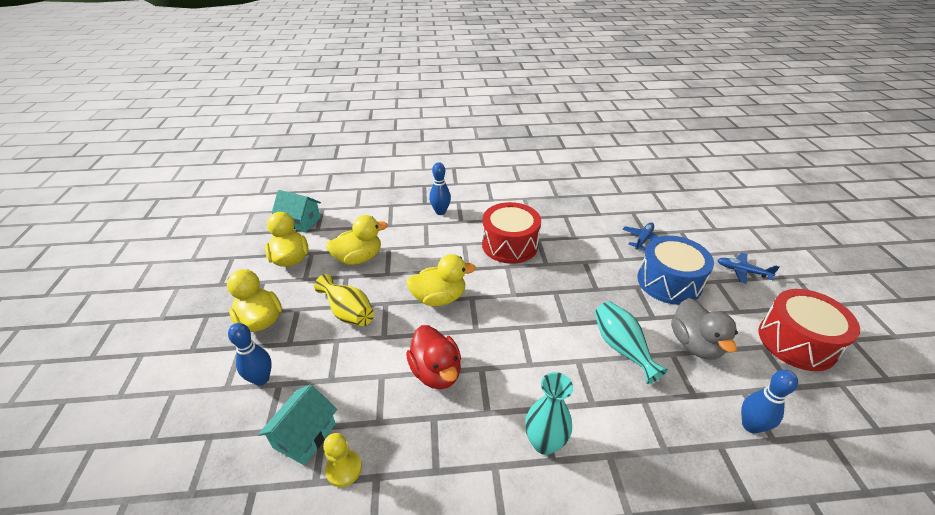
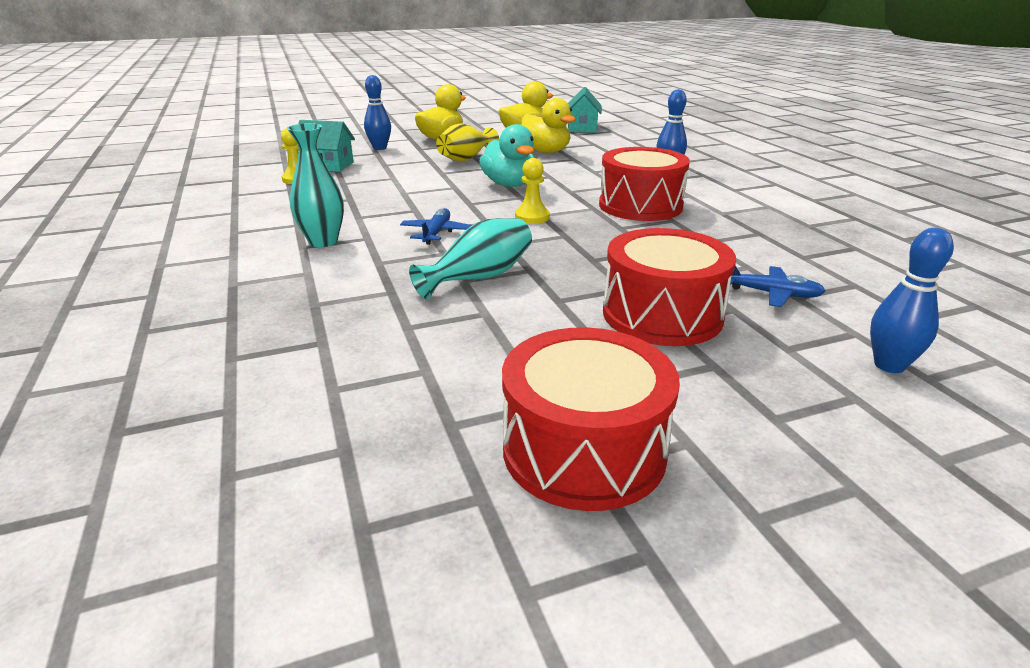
camera: 75 degrees right, 10 degrees down
(436, 372) = (404, 194): red duck -> none
(439, 298) = (509, 184): yellow duck -> turquoise duck
(517, 300) = (532, 217): none -> yellow pawn
(669, 282) = (662, 315): blue drum -> red drum
(694, 344) = (514, 332): grey duck -> none
(742, 271) = (785, 401): blue plane -> blue plane (436, 233)
(750, 425) = (357, 370): blue bowling pin -> blue bowling pin (889, 365)

